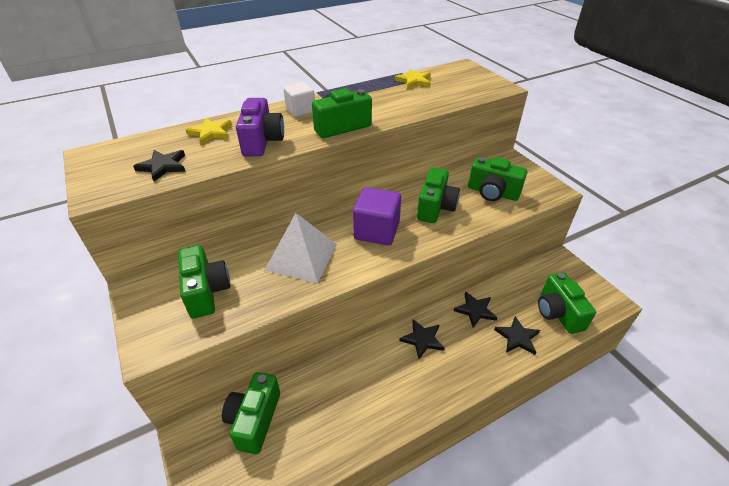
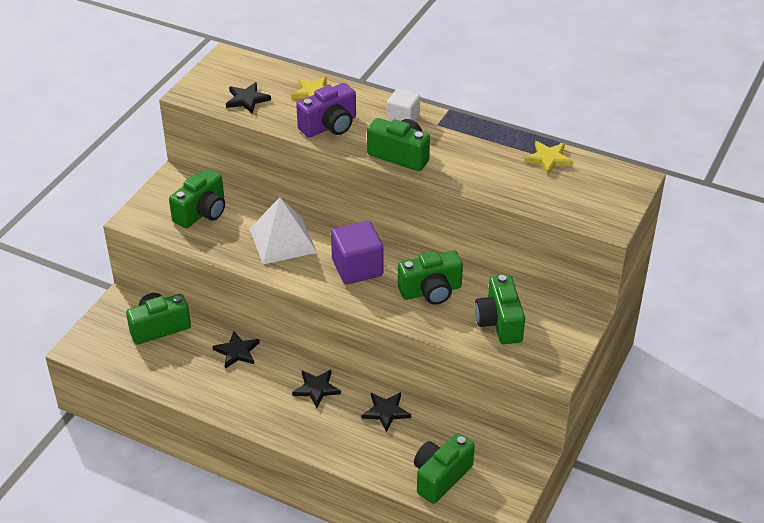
camera: 55 degrees right, 0 degrees up
(517, 337) = (378, 455): black star -> black star (237, 351)

